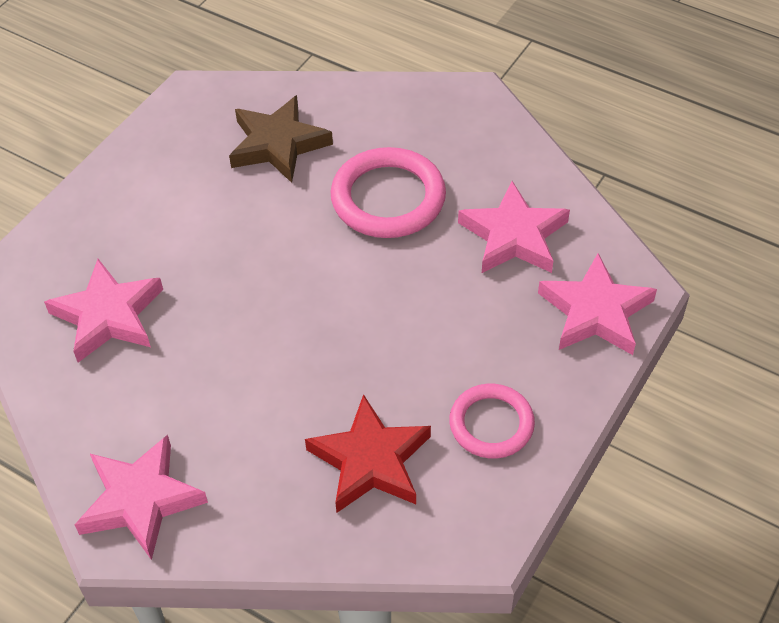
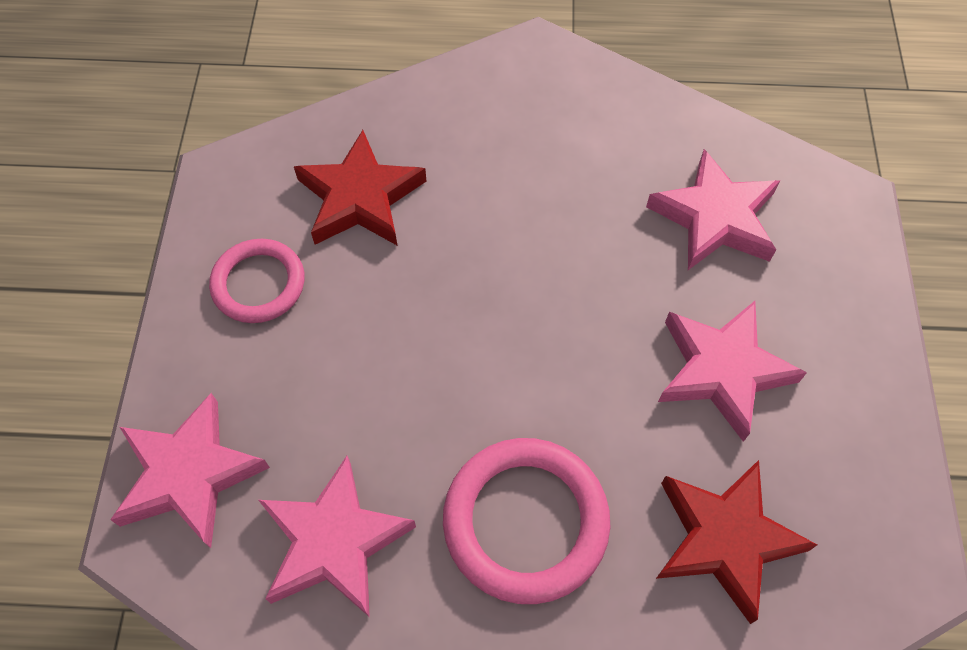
camera: 150 degrees right, 10 degrees up
(140, 500) = (539, 82): pink star -> pink star (722, 370)
(278, 144) = (725, 539): brown star -> red star

